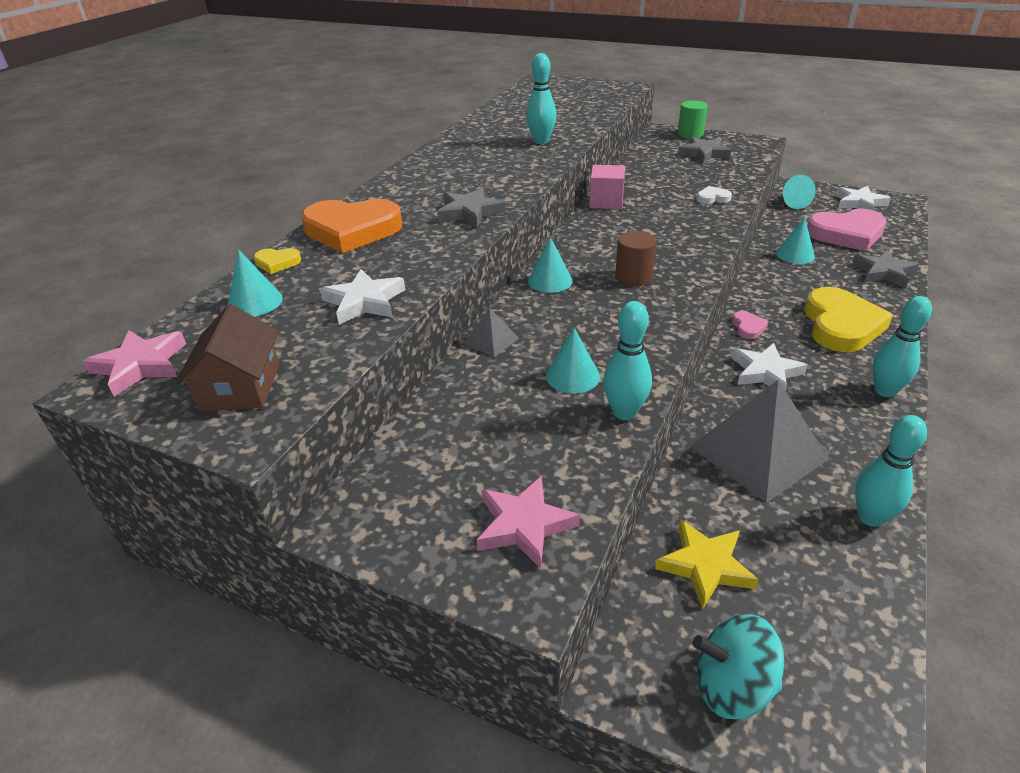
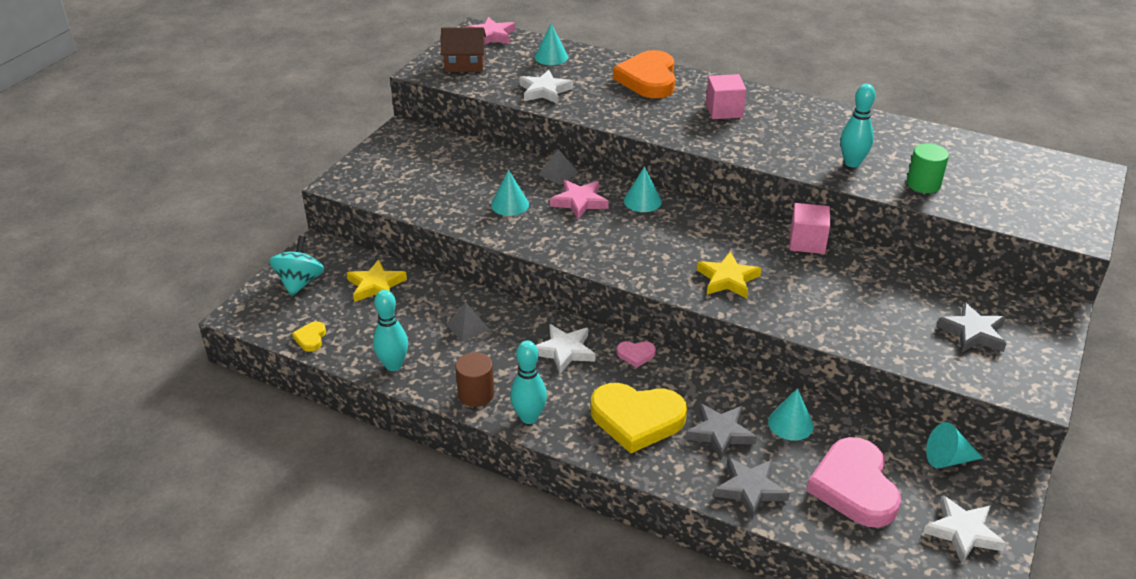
camera: 90 degrees right, 0 degrees up
(277, 263) = (601, 58): yellow heart -> yellow heart (311, 338)
(438, 190) = (724, 110): none -> pink cube
(470, 212) = (677, 125): grey star -> grey star (720, 433)
(524, 525) = (383, 182): pink star -> pink star (579, 202)
(624, 412) = (466, 222): turquoise bowling pin -> none
(633, 277) = (646, 244): brown cylinder -> brown cylinder (476, 394)
(678, 236) = (727, 279): none -> yellow star
(690, 134) = (1049, 332): green cylinder -> green cylinder (923, 184)
(712, 198) = (826, 316): white heart -> none
(758, 452) = (468, 327): grey pyramid -> grey pyramid, size x0.45

